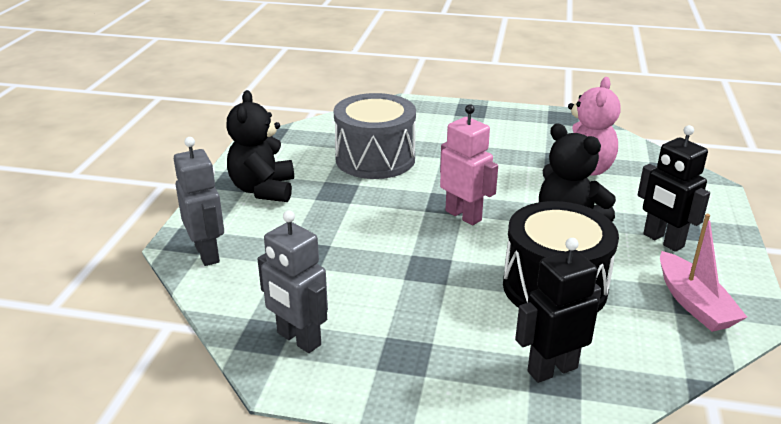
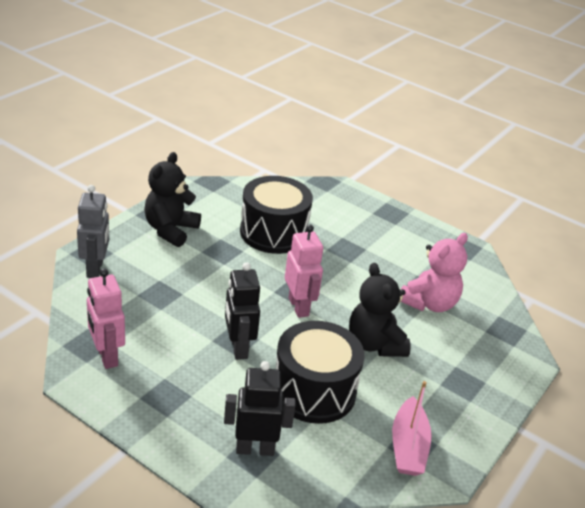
camera: 20 degrees right, 5 degrees up
(298, 339) = (106, 356): grey robot -> pink robot
(375, 159) = (273, 232): grey drum -> black drum
(663, 241) = (436, 388): black robot -> black robot (238, 348)

